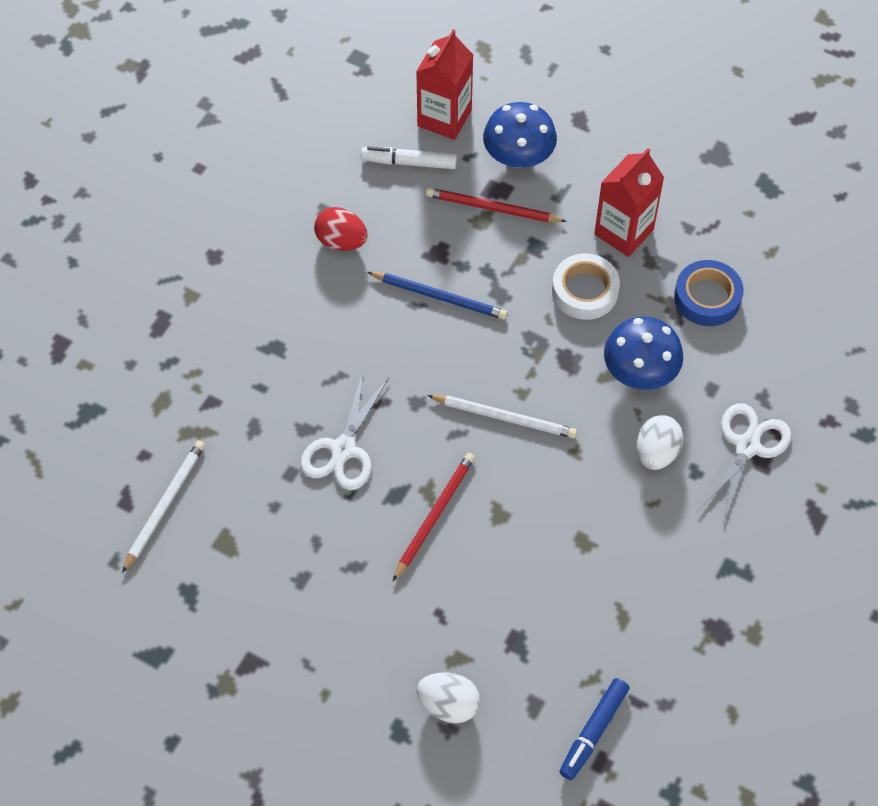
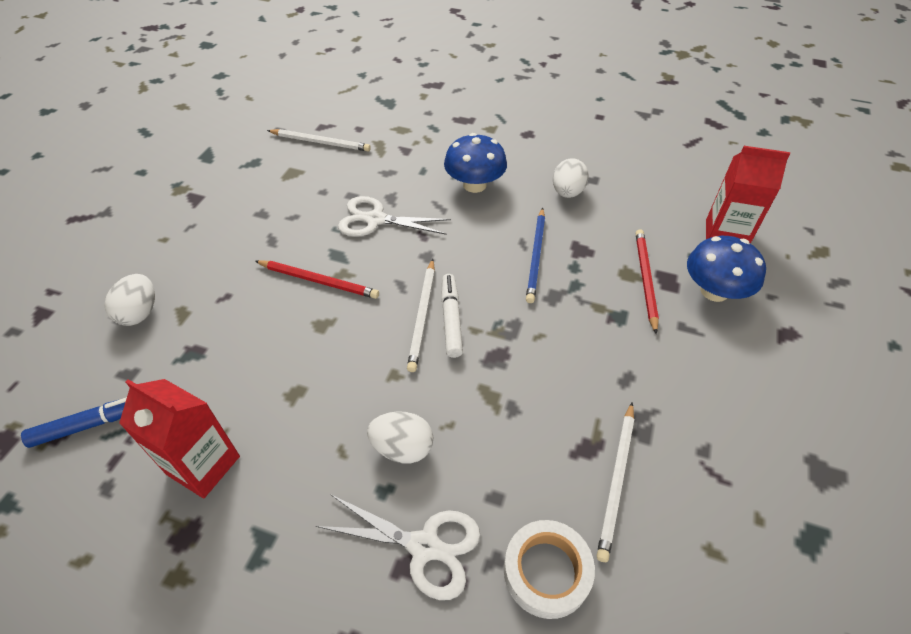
camera: 80 degrees right, 10 degrees down
(341, 241) = (567, 192): red egg -> white egg
(409, 163) = (665, 220): white marker -> white marker (451, 319)
(585, 291) = (581, 361): white tape -> white tape (546, 571)
(594, 731) = (90, 424): blue marker -> blue marker turned 135 degrees clockwise
(624, 232) = (668, 387): red carton -> red carton (203, 465)
(640, 371) = (499, 421): blue mushroom -> blue mushroom (474, 185)
(707, 297) = (616, 481): blue tape -> white pencil

